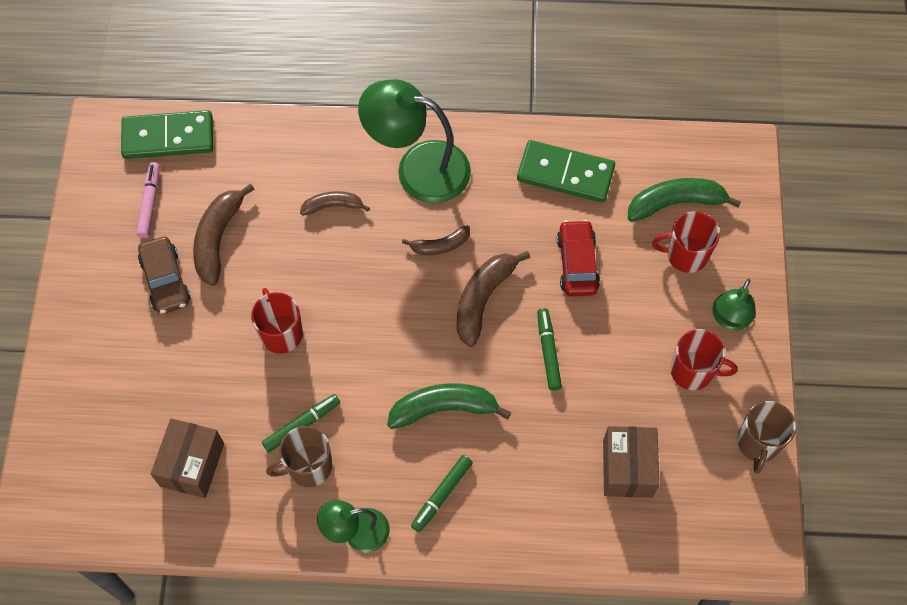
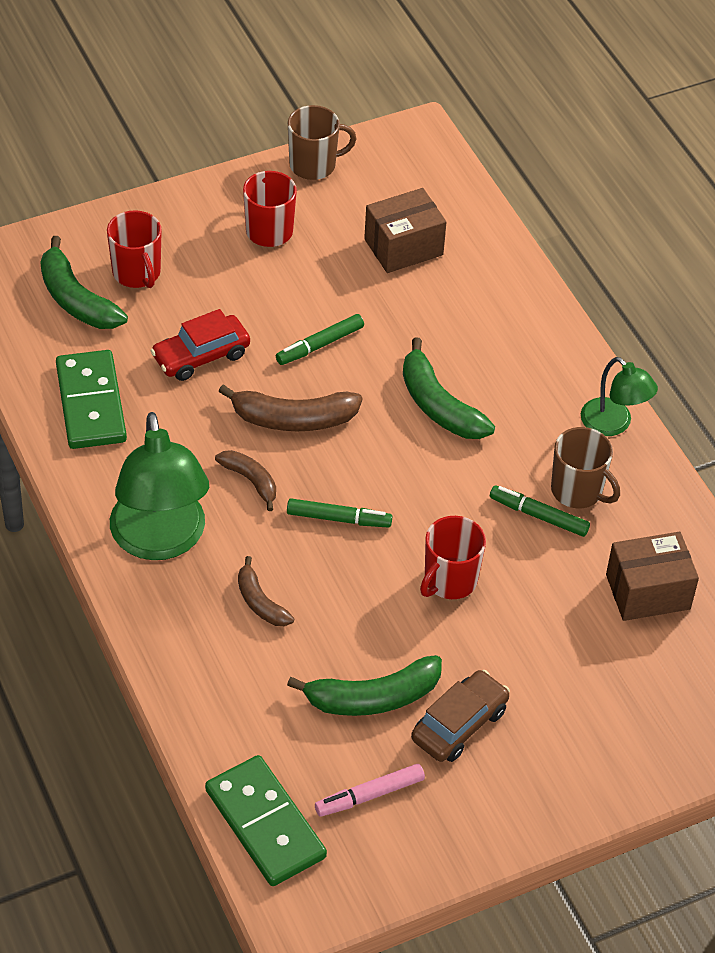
camera: 120 degrees left, 15 degrees down
(218, 239) = (373, 697): brown banana -> green banana
(442, 495) = (529, 373): green marker -> green marker (338, 518)
(729, 319) = (193, 220): green lamp -> none

